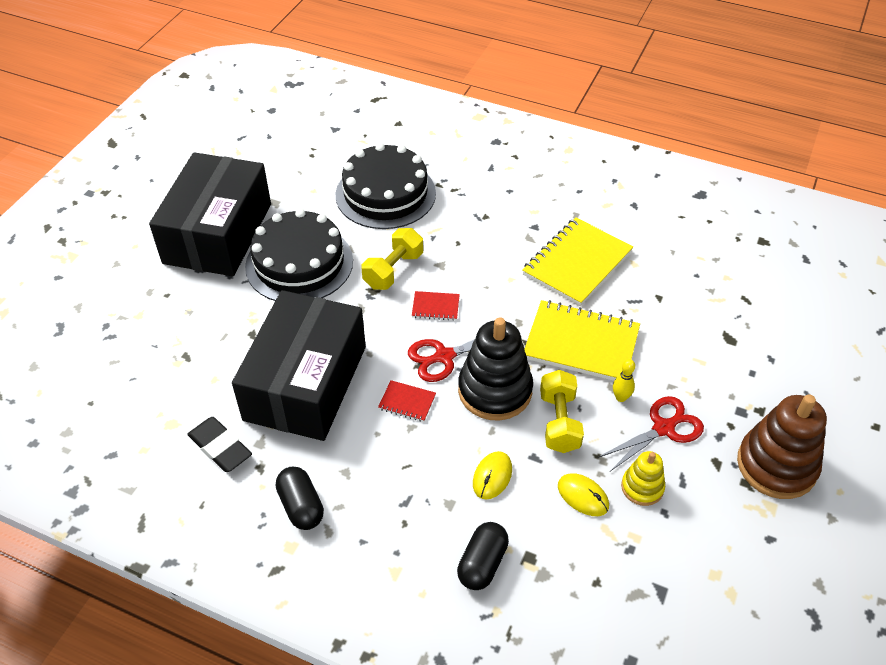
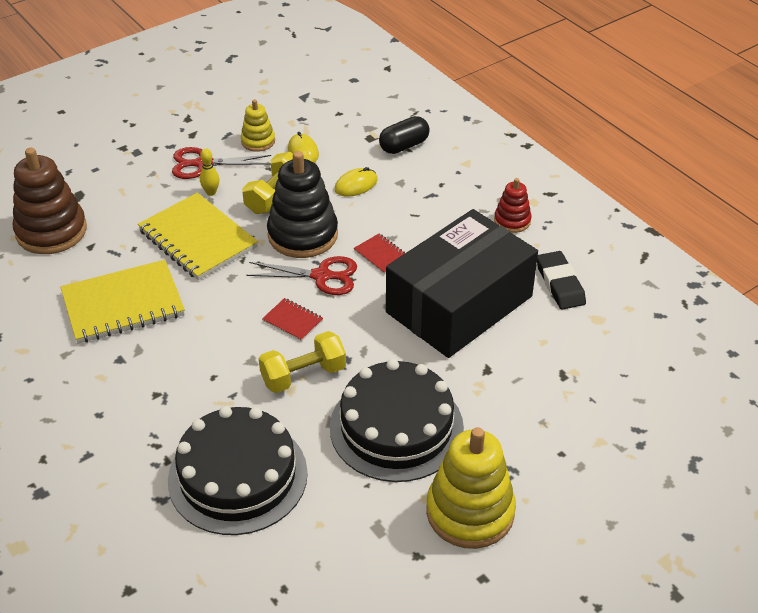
camera: 150 degrees left, 5 degrees down
(218, 233) = (470, 512): black box -> yellow stacking toy
(301, 506) = (512, 221): black capsule -> red stacking toy
(776, 465) = (155, 118): brown stacking toy -> brown stacking toy (51, 231)

